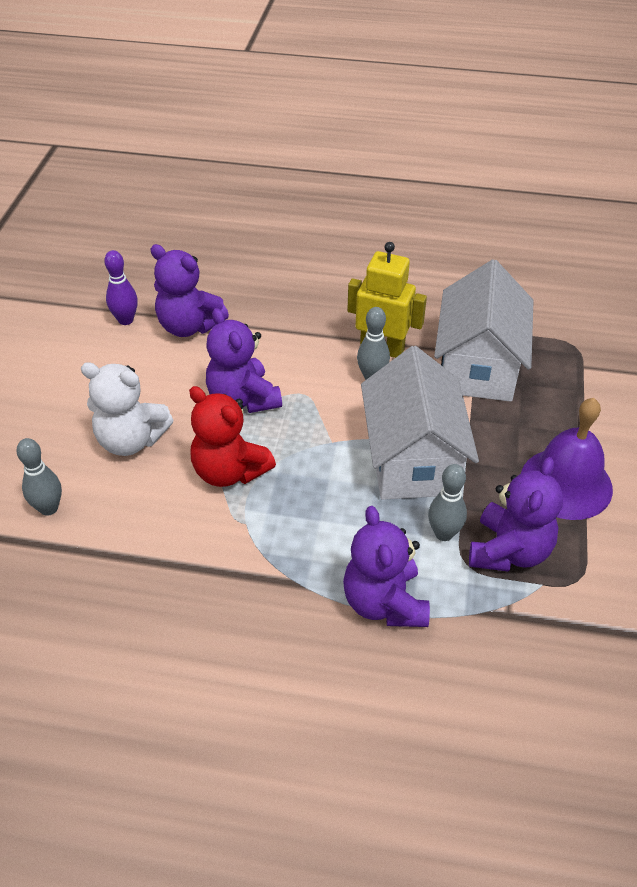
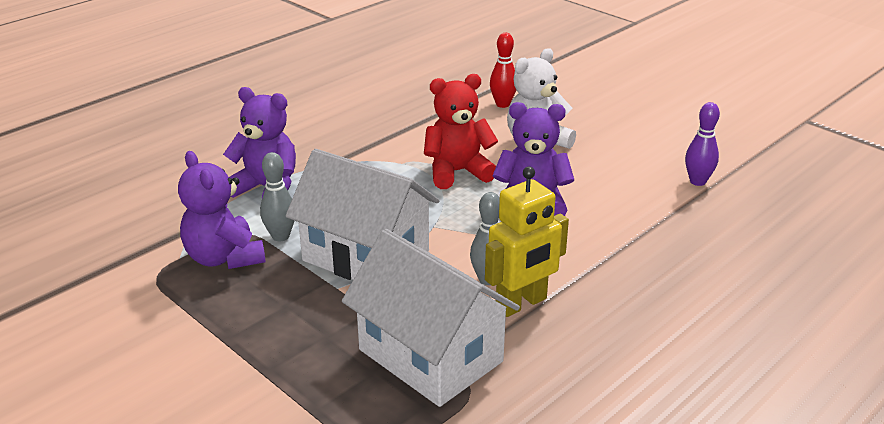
camera: 125 degrees right, 15 degrees down
(49, 508) = (502, 104): grey bowling pin -> red bowling pin
(189, 326) = (660, 209): purple teddy bear -> none
(566, 483) = (234, 325): purple bell -> none

